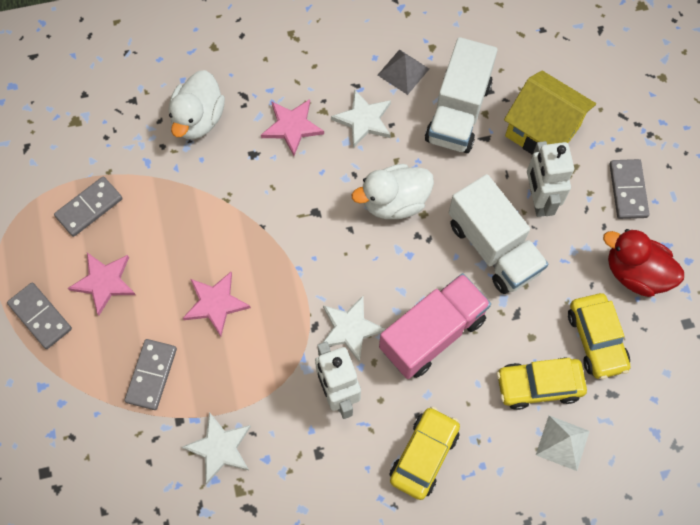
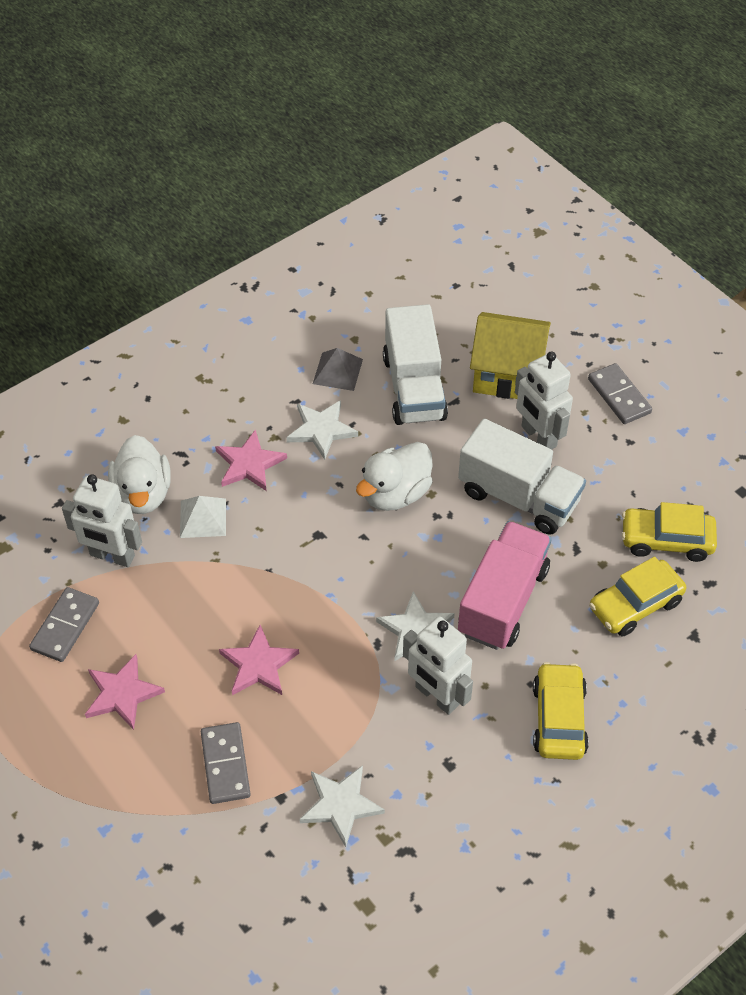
camera: 25 degrees left, 15 degrees down
(40, 316) = (66, 758): grey domino -> none
(150, 163) = (112, 556): none -> white robot
(562, 443) = (688, 648): white pyramid -> white pyramid (203, 518)
(596, 340) = (666, 540): yellow car -> yellow car turned 135 degrees clockwise
(635, 273) = (668, 466): red duck -> none

